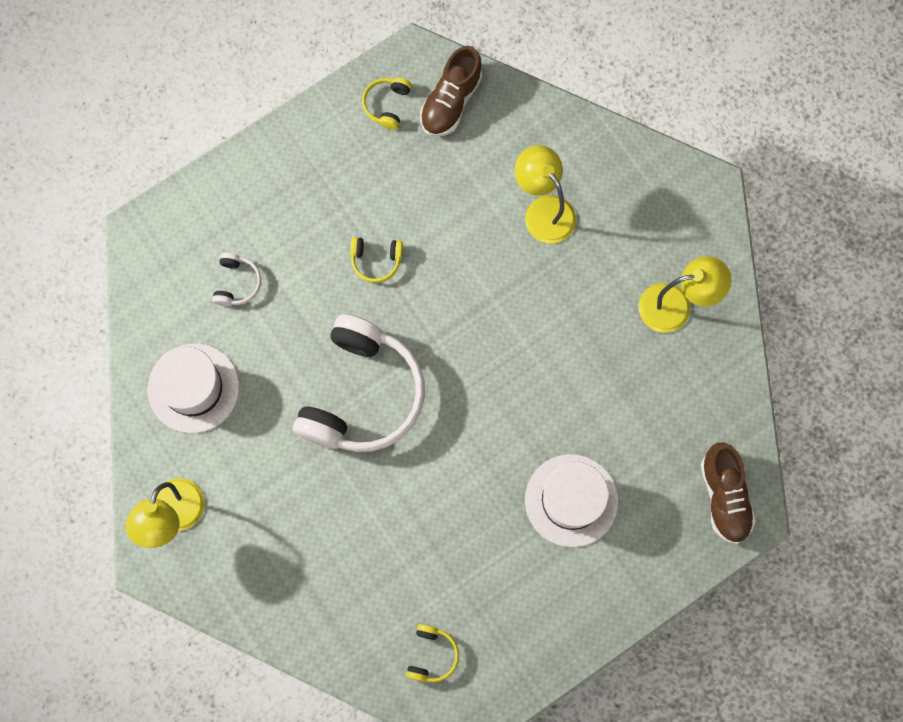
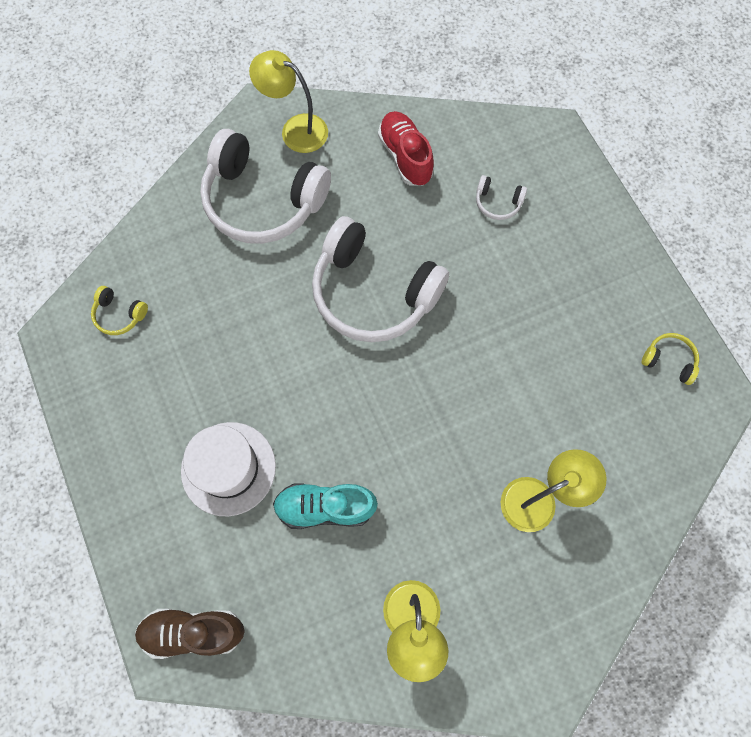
camera: 100 degrees right, 5 degrees down
(193, 388) = (405, 156): white hat -> red shoe
(271, 533) = (263, 200): none -> white headphones
(376, 260) = (504, 325): yellow headphones -> none
(451, 102) = (669, 424): brown shoe -> none
(590, 401) = (325, 507): none -> turquoise shoe

